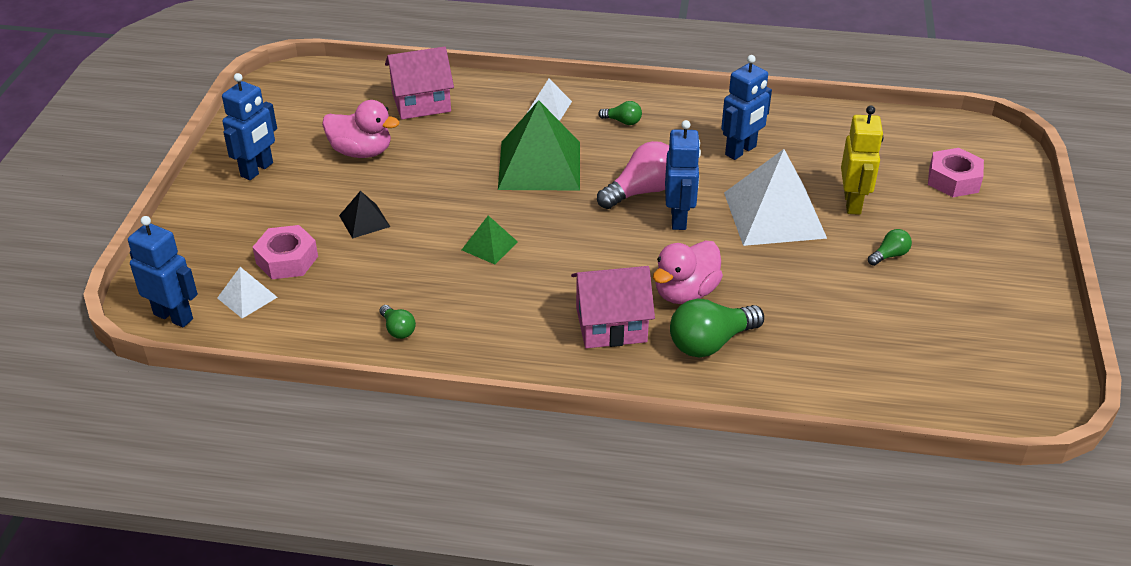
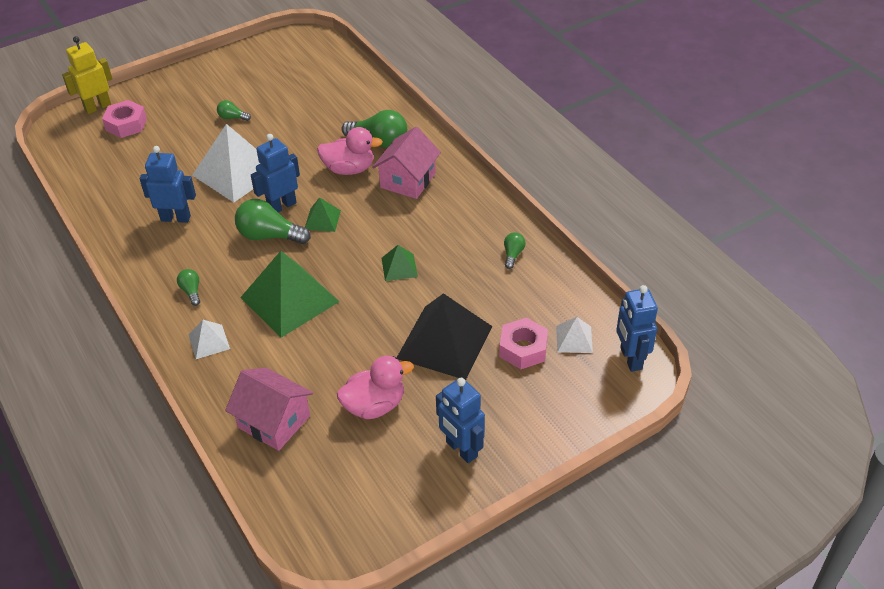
camera: 130 degrees left, 5 degrees up
(257, 170) = (461, 449): blue robot -> blue robot turned 120 degrees counterclockwise
(361, 152) = (374, 405): pink duck -> pink duck turned 90 degrees clockwise
(364, 221) = (444, 342): black pyramid -> black pyramid, size x2.12
(611, 325) = (408, 180): pink house -> pink house turned 75 degrees clockwise
(623, 233) = (322, 220): none -> green pyramid
(642, 191) = (269, 236): pink light bulb -> green light bulb
(853, 203) = (192, 149): yellow robot -> yellow robot (97, 107)

